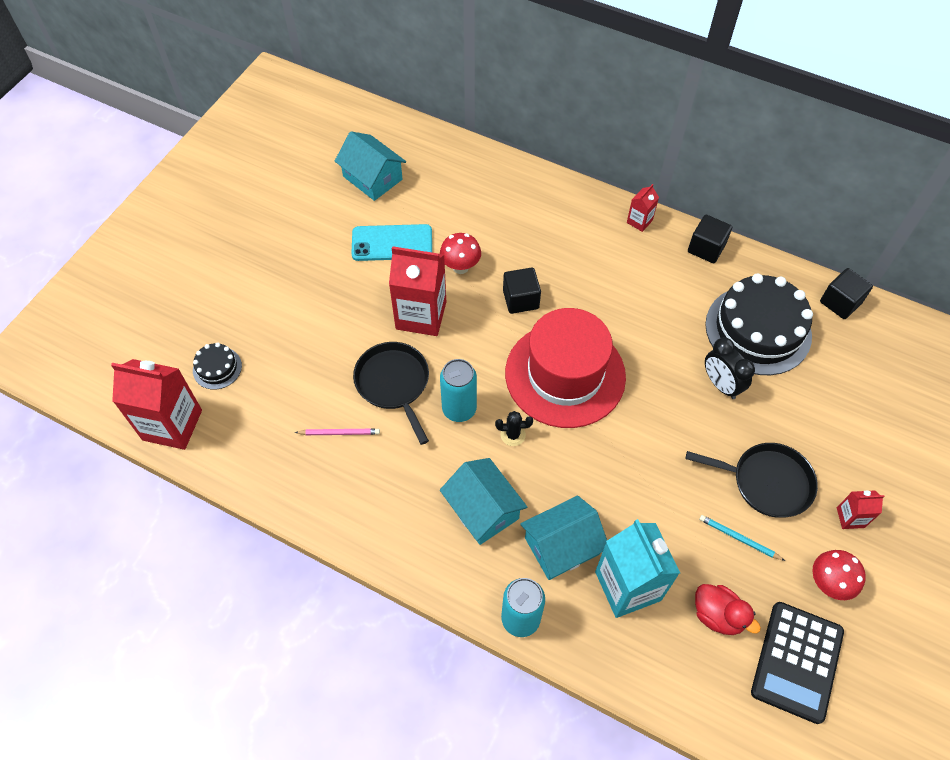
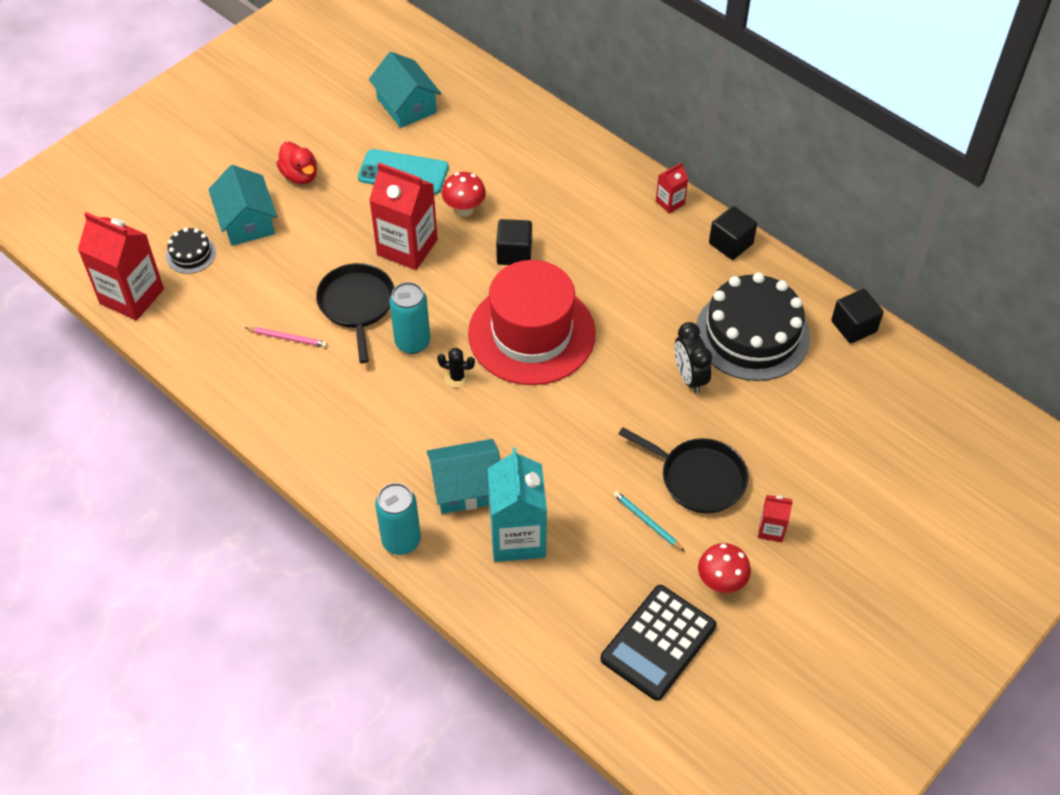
camera: 15 degrees right, 5 degrees down
(483, 509) = (401, 437): turquoise house -> turquoise house (247, 221)
(717, 615) = (596, 584): red duck -> red duck (300, 175)

